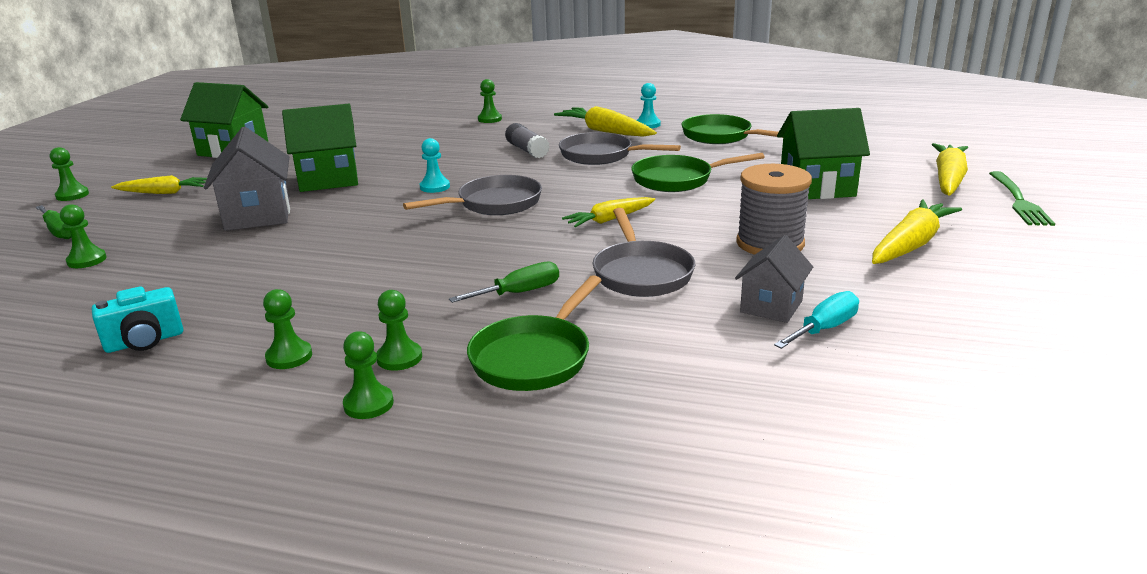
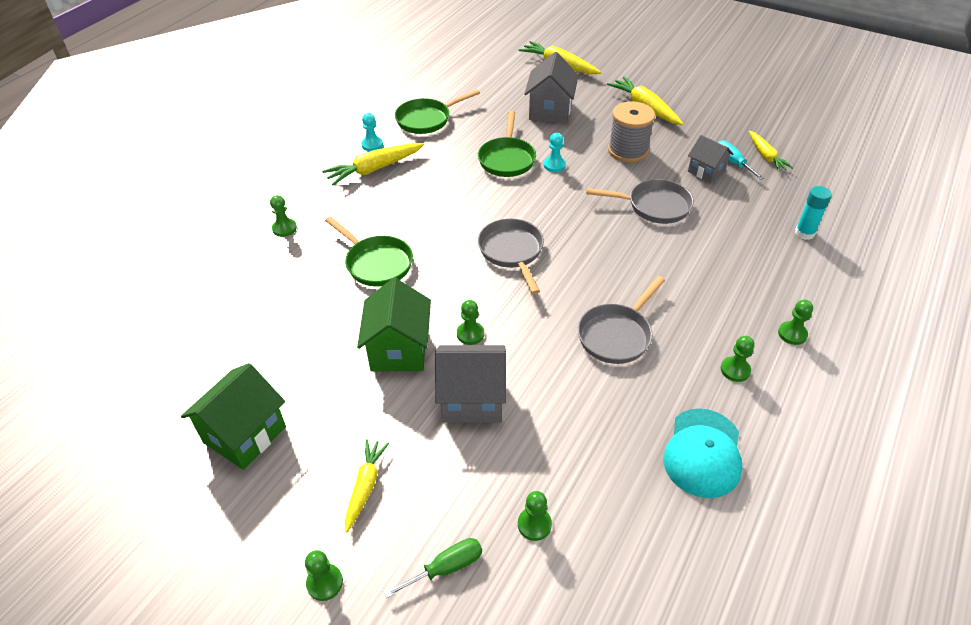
camera: 75 degrees left, 20 degrees up
(145, 341) = (703, 453): turquoise camera -> turquoise cap
(399, 358) = (742, 318): green pawn -> green pawn (470, 334)
(435, 187) = (457, 281): turquoise pawn -> turquoise pawn (554, 165)
(519, 293) = (668, 259): green screwdriver -> none
(527, 150) = (394, 218): grey glue stick -> none
(534, 357) = (749, 264): green pan -> green pan (376, 263)
(601, 155) = (433, 182): grey pan -> grey pan (617, 335)
(609, 219) = (567, 202): yellow carrot -> yellow carrot (766, 156)
(653, 412) = (804, 233): none -> turquoise glue stick
(817, 188) = (550, 111): green house -> grey house
(1019, 201) = (600, 57): green fork -> none

